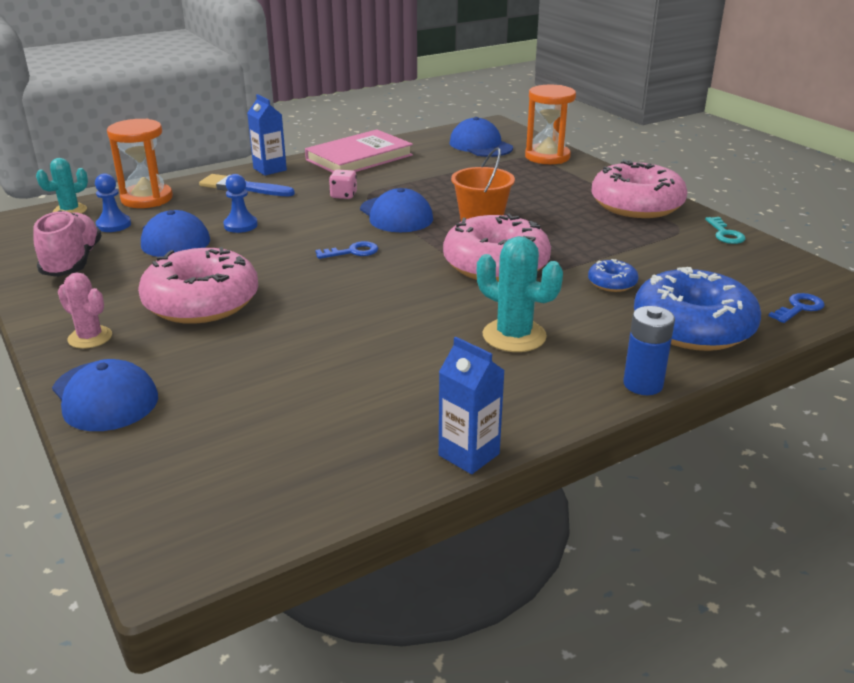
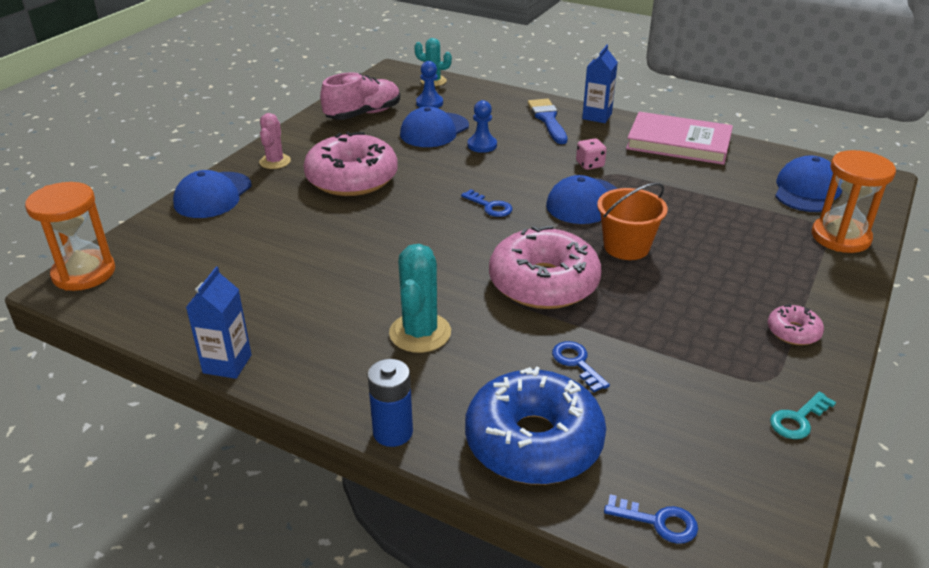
camera: 60 degrees right, 5 degrees up
(147, 199) = (483, 96): orange hourglass -> orange hourglass (84, 273)
(612, 283) = (577, 363): blue donut -> blue key
(636, 205) = (793, 332): pink donut -> pink donut, size x0.44

